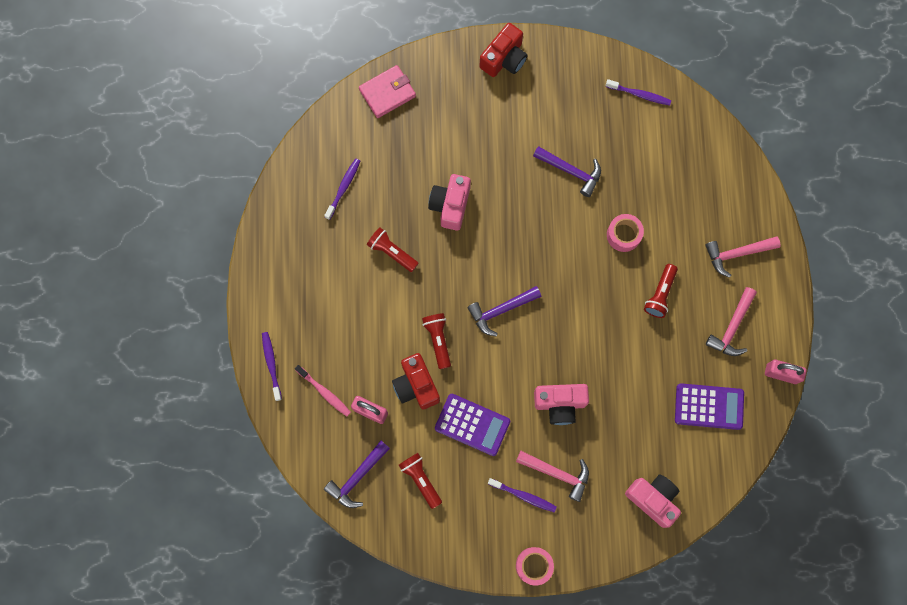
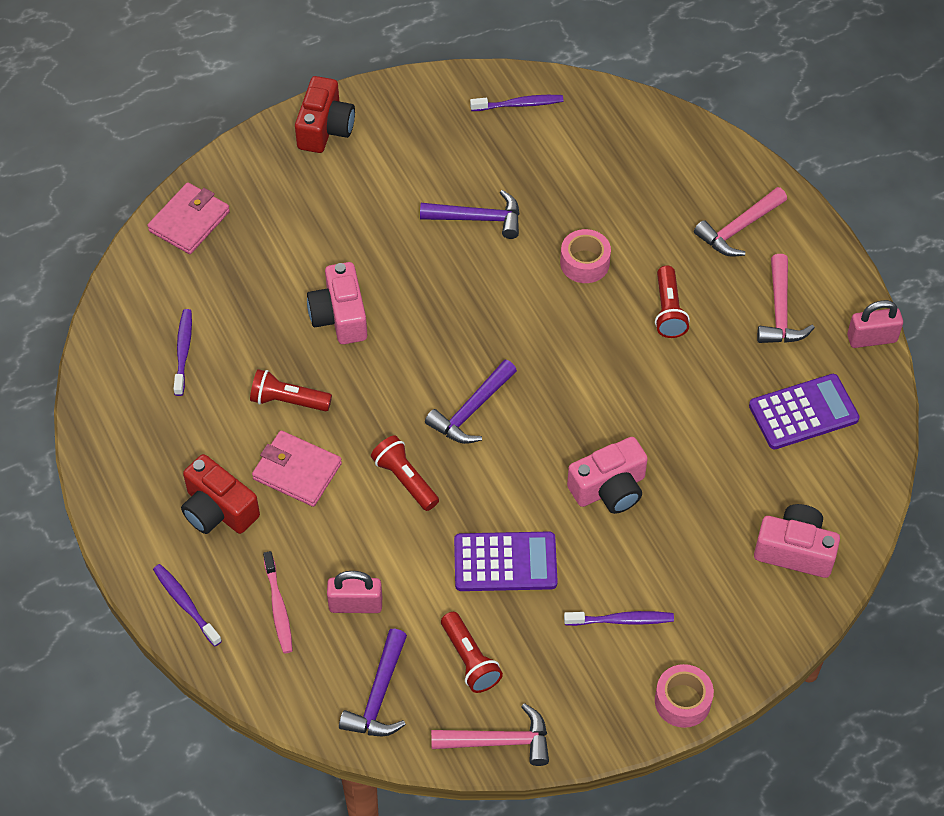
camera: 25 degrees left, 20 degrees down
(324, 392) = (278, 607): pink toothbrush -> pink toothbrush turned 60 degrees clockwise
(376, 304) = (297, 471): none -> pink wallet
(416, 385) = (403, 546): red camera -> red camera (218, 510)
(421, 479) = (470, 660): red flashlight -> red flashlight turned 150 degrees counterclockwise
(557, 473) = (651, 573): pink hammer -> pink hammer (499, 741)

